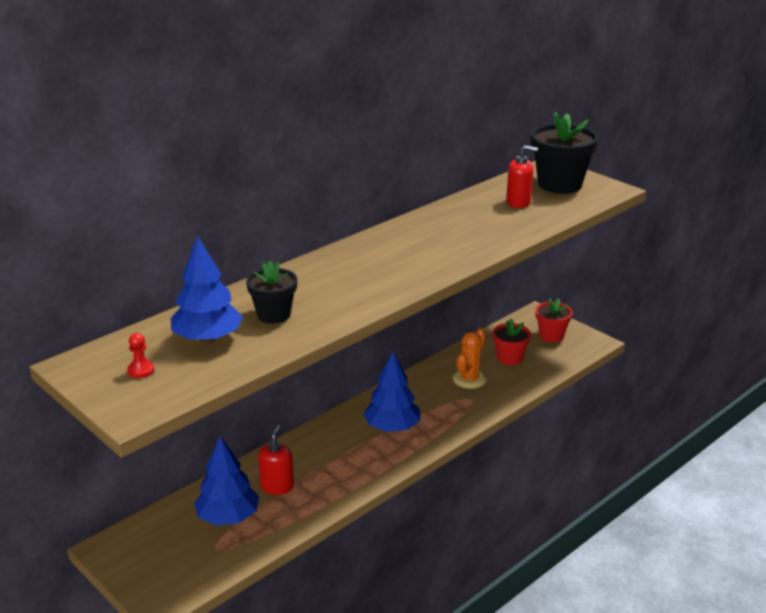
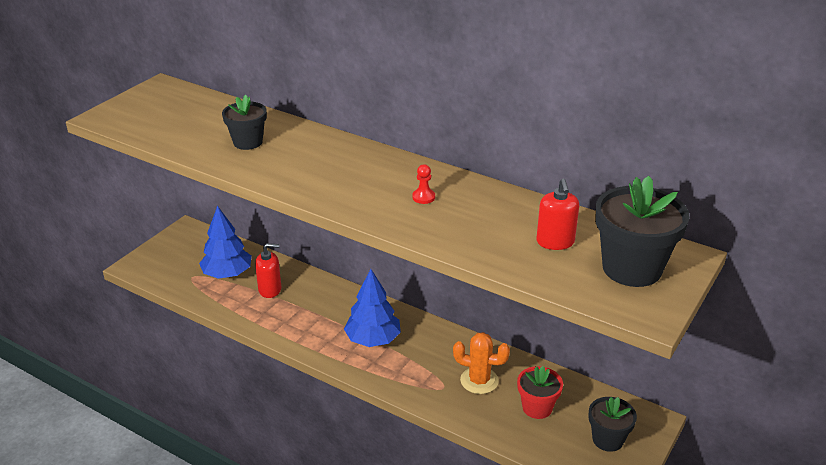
camera: 75 degrees right, 5 degrees up
(141, 370) = (156, 108): red pawn -> red pawn (423, 197)
(207, 338) = (204, 123): blue tree -> none
(551, 336) = (607, 439): red flower pot -> black flower pot

